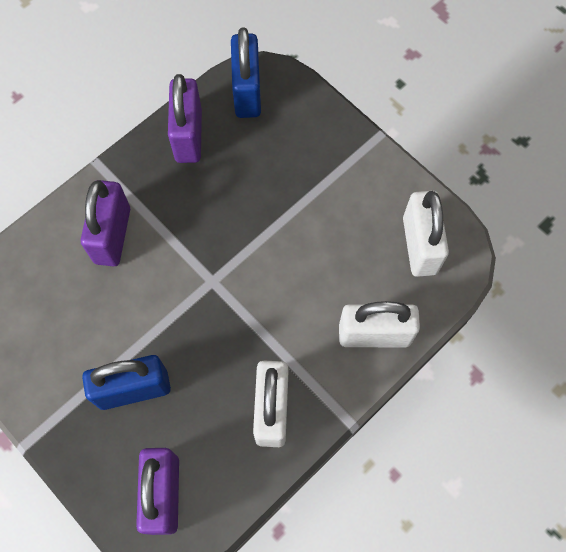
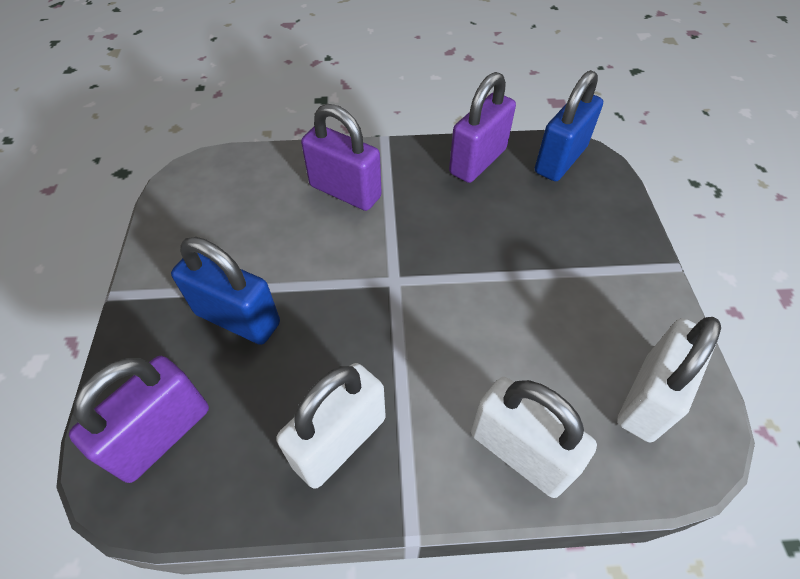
camera: 40 degrees right, 15 degrees down
(112, 235) = (345, 191): purple padlock -> purple padlock turned 75 degrees clockwise

